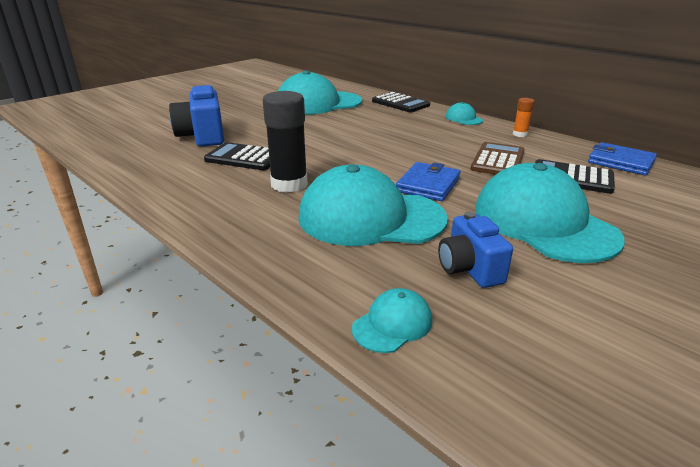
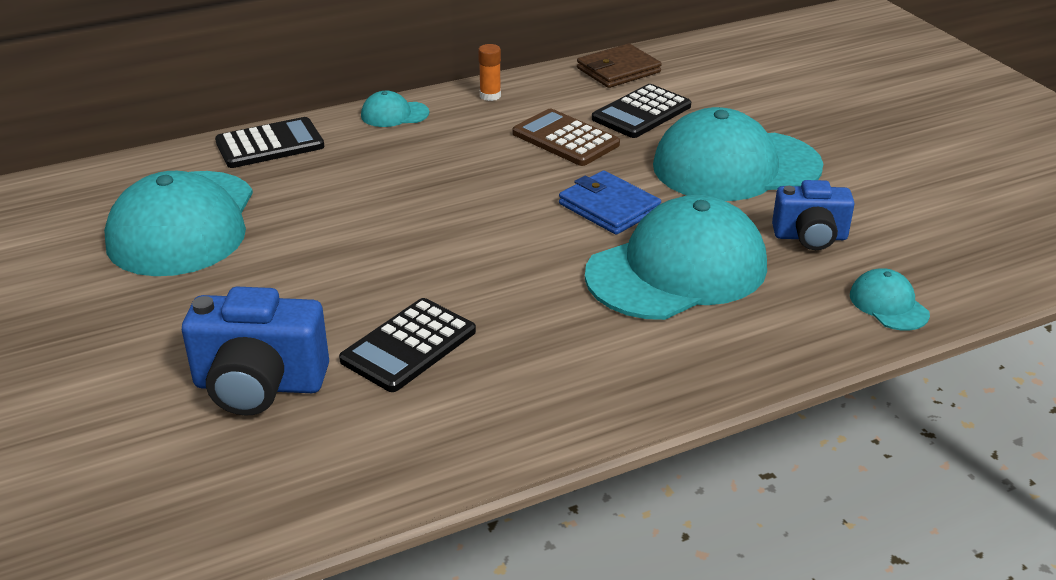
camera: 70 degrees left, 5 degrees up
(289, 184) = (543, 316): black glue stick -> none
(370, 217) = (677, 270): turquoise cap -> turquoise cap turned 150 degrees counterclockwise
(620, 162) = (618, 70): blue wallet -> brown wallet

